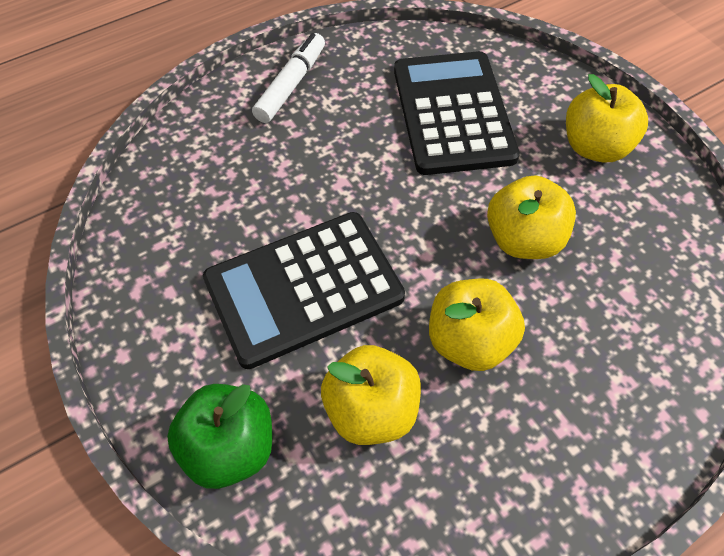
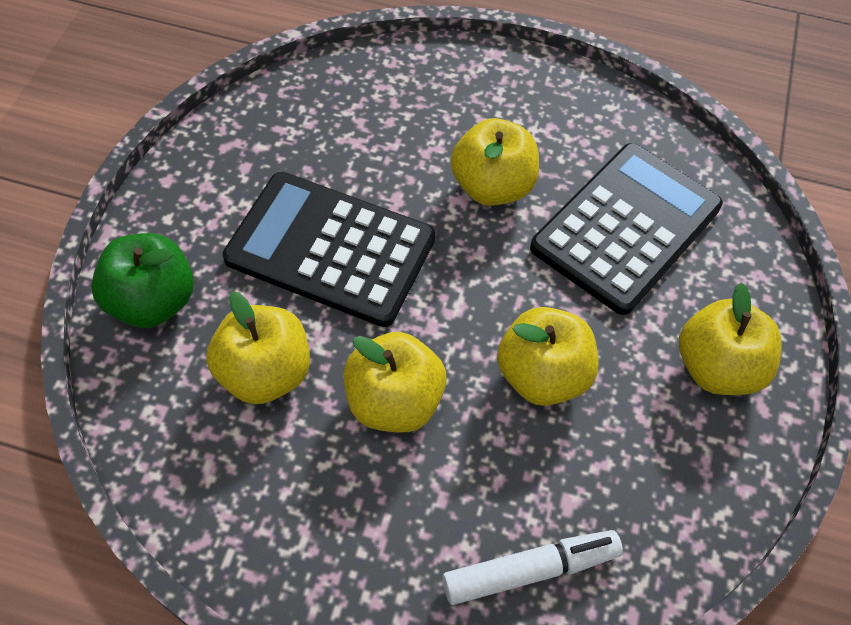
camera: 45 degrees right, 0 degrees up
(291, 85) = (522, 92): white marker -> white marker (529, 570)
(349, 157) = (492, 187): none -> yellow apple

